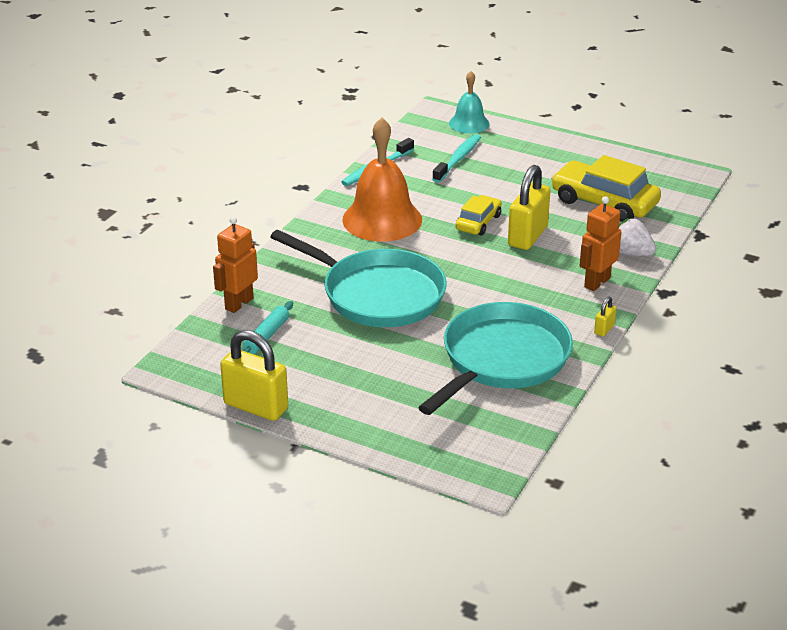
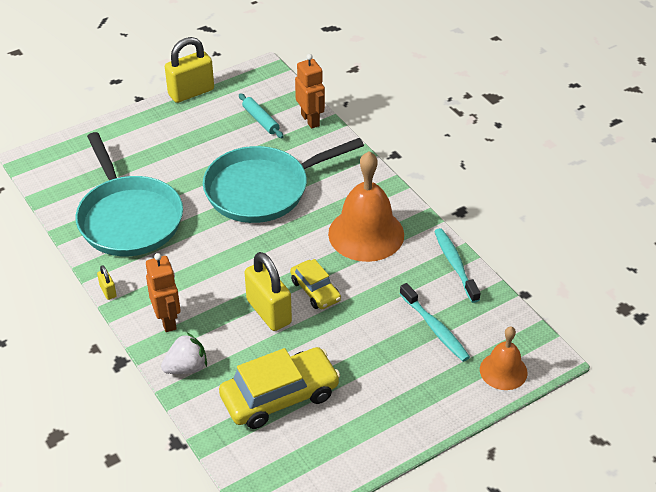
camera: 120 degrees right, 10 degrees up
(469, 123) = (503, 371): turquoise bell -> orange bell

